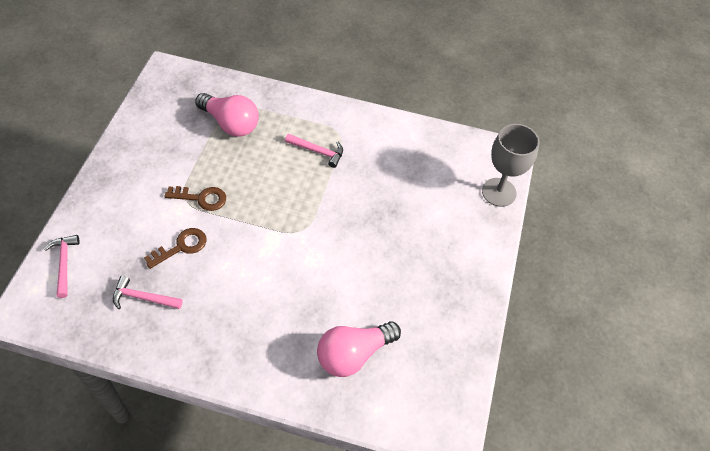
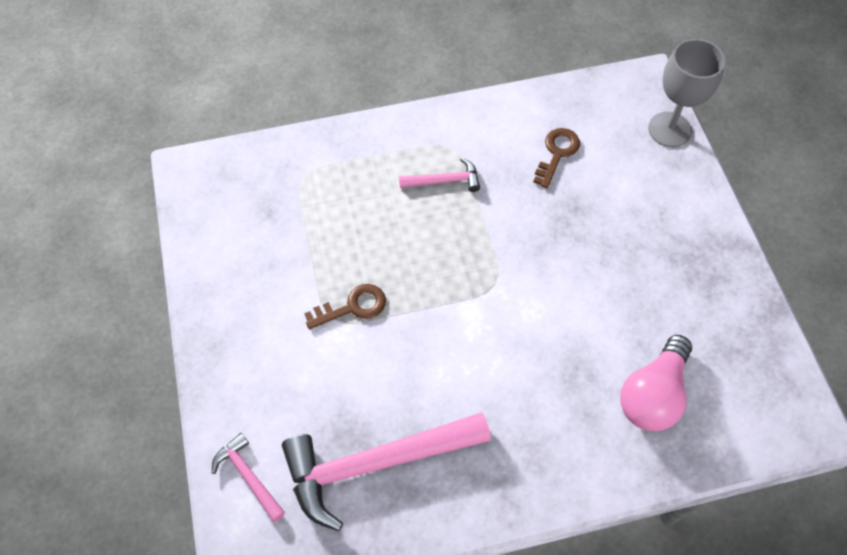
camera: 25 degrees left, 5 degrees up
(143, 298) = (376, 463): pink hammer -> pink hammer, size x2.15
(181, 247) = (373, 378): brown key -> brown key (557, 154)
(231, 123) = (318, 197): pink light bulb -> none

